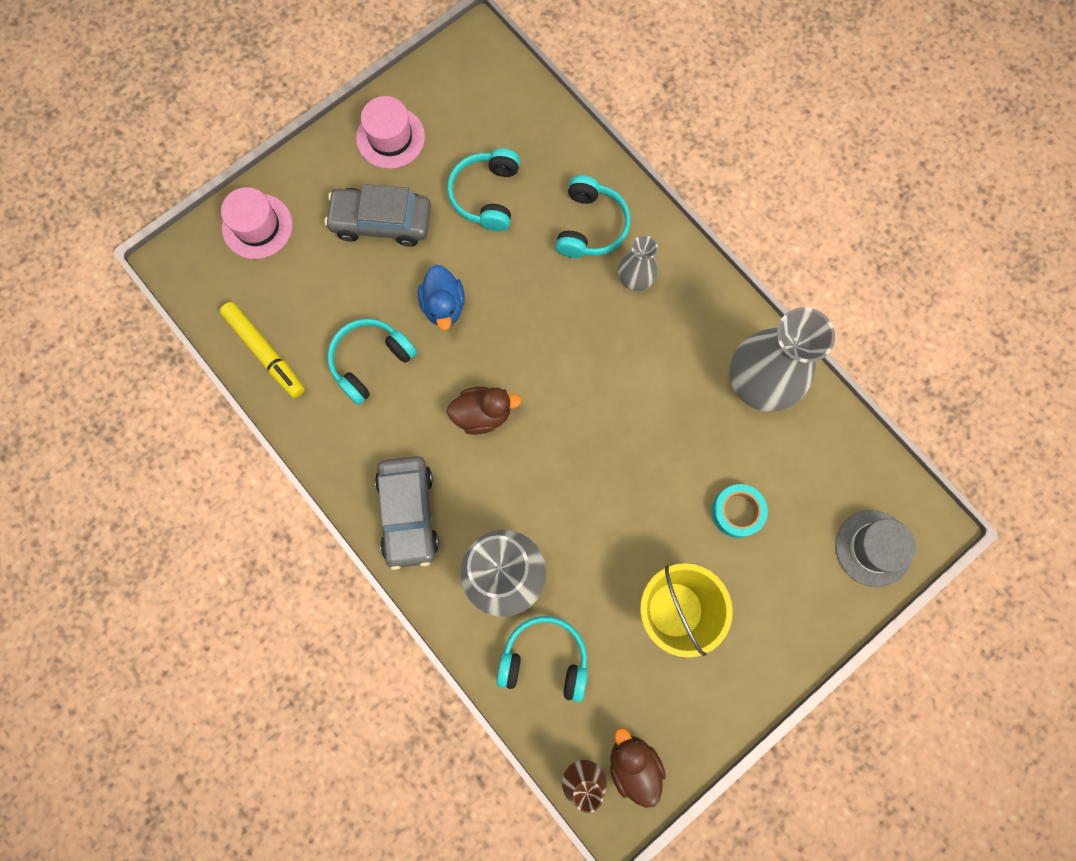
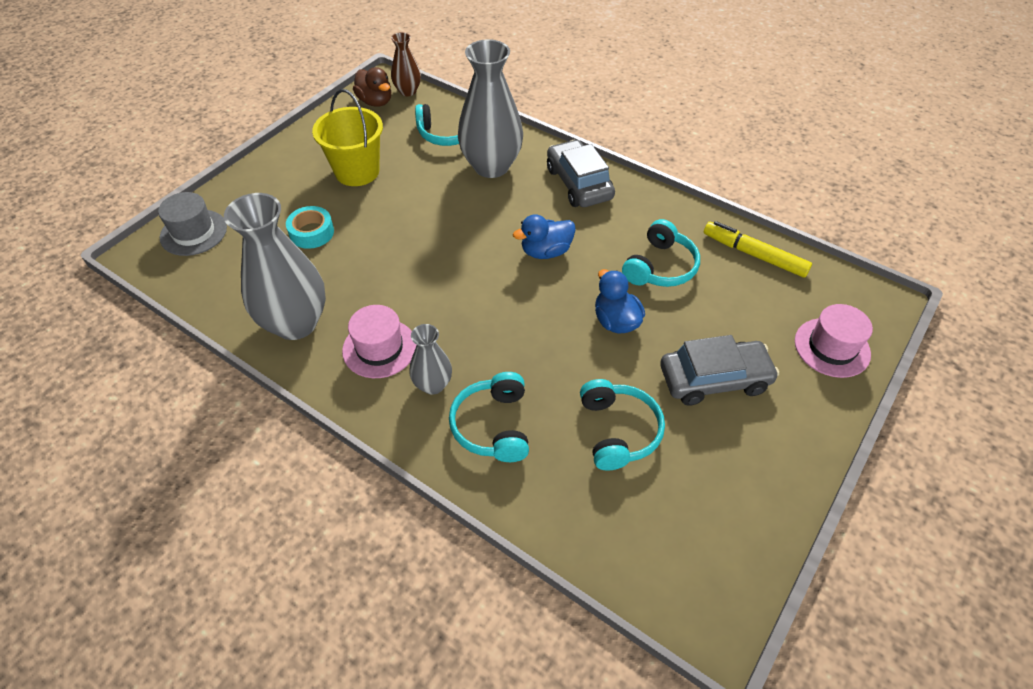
camera: 165 degrees right, 25 degrees down
(390, 137) = (754, 468): pink hat -> pink hat (379, 348)
(482, 414) = (546, 251): brown duck -> blue duck

